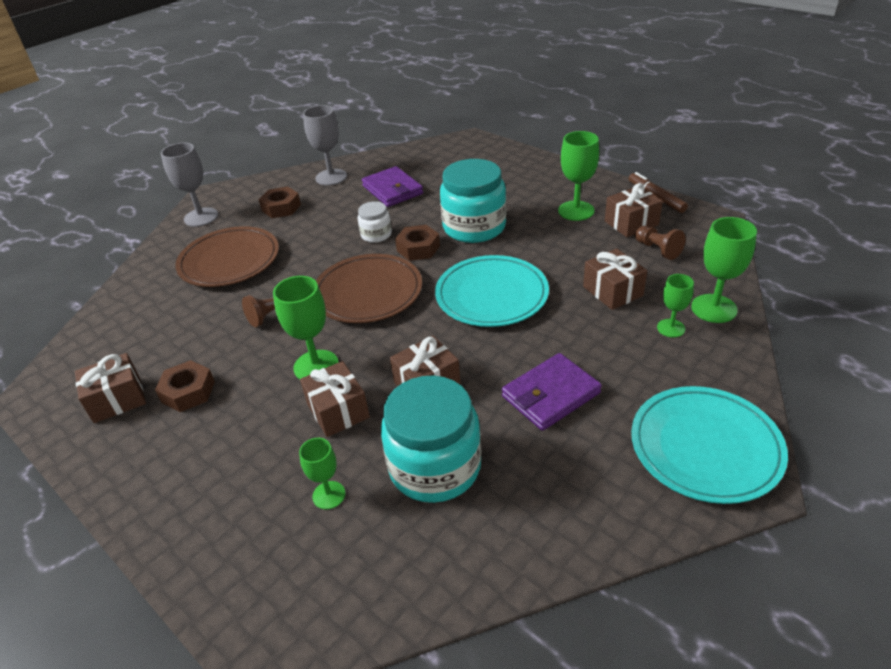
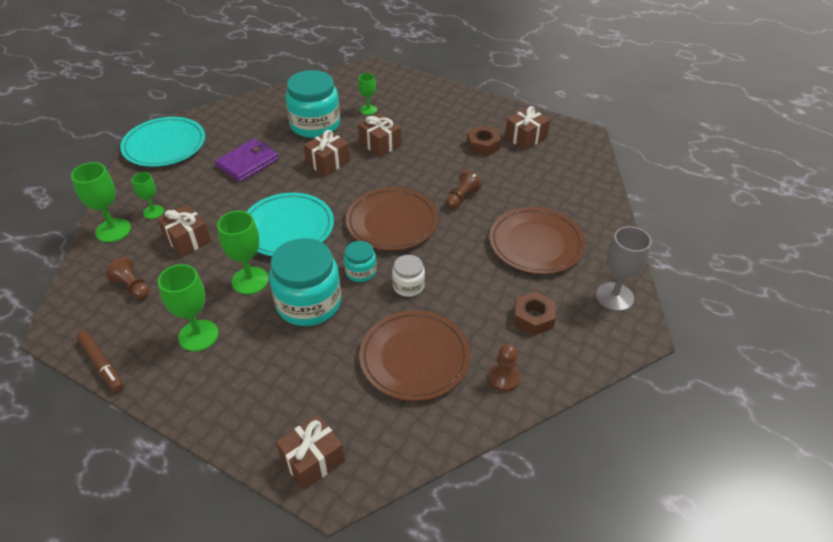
camera: 165 degrees right, 5 degrees up
(316, 366) = (407, 166): green goblet -> green goblet (250, 280)
(331, 177) = (504, 378): grey goblet -> brown pawn
(392, 190) = (414, 358): purple wallet -> brown plate
(418, 248) = (361, 271): brown nut -> turquoise jar
(631, 223) = (145, 320): brown gift -> brown gift (312, 460)

